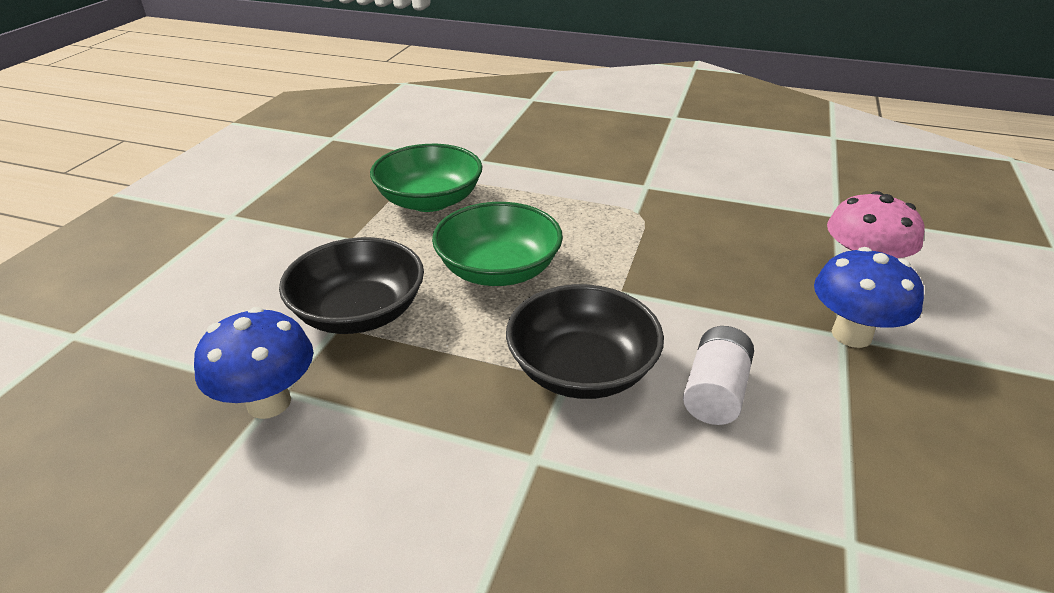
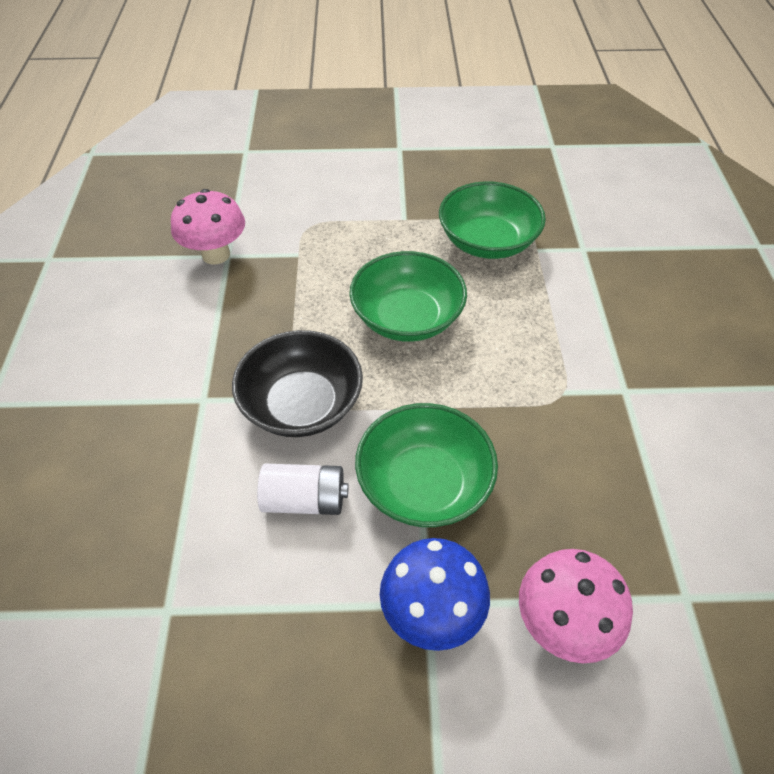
camera: 70 degrees right, 15 degrees up
(269, 402) = (216, 255): blue mushroom -> pink mushroom
(359, 312) = (317, 259): black bowl -> none
(713, 307) = (424, 484): none -> green bowl

